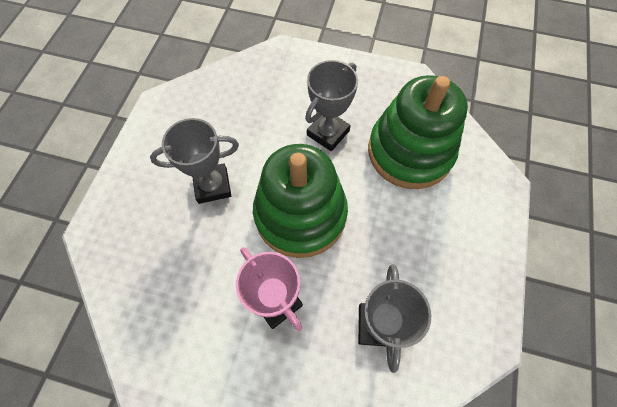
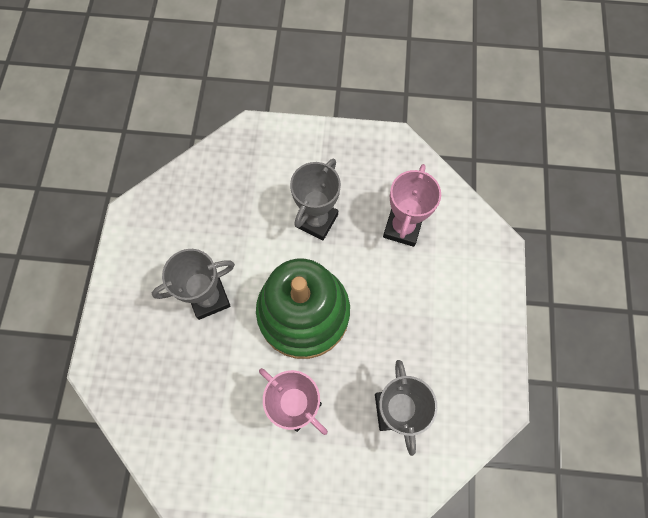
camera: 10 degrees left, 5 degrees up
(410, 152) = (402, 228): green stacking toy -> pink trophy

